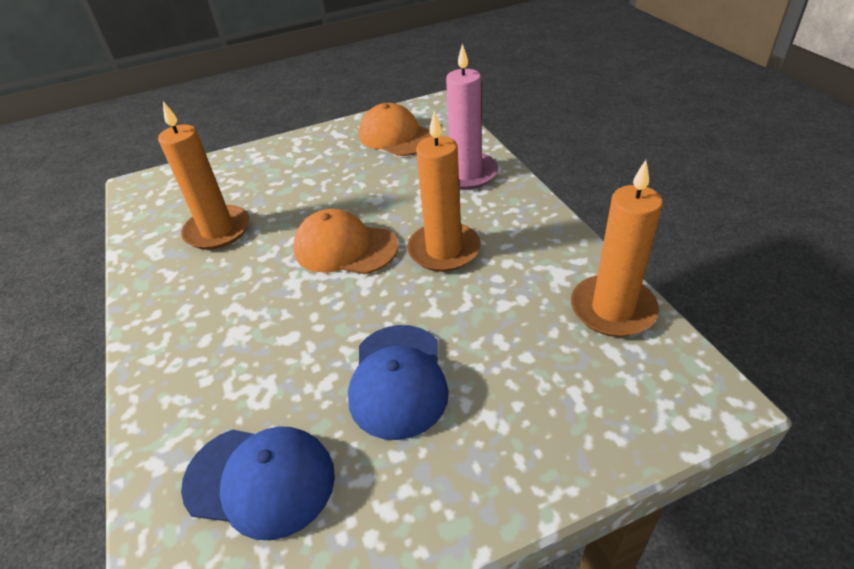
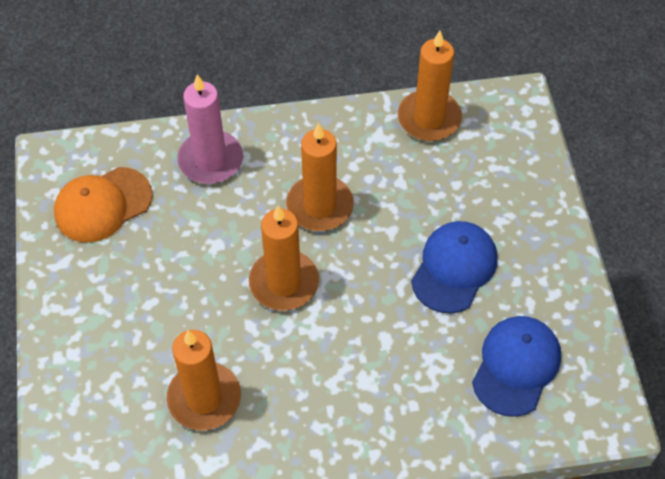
camera: 80 degrees left, 15 degrees up
(345, 248) = (284, 283): orange cap -> orange candle
(398, 380) = (454, 268): blue cap -> blue cap turned 75 degrees counterclockwise

